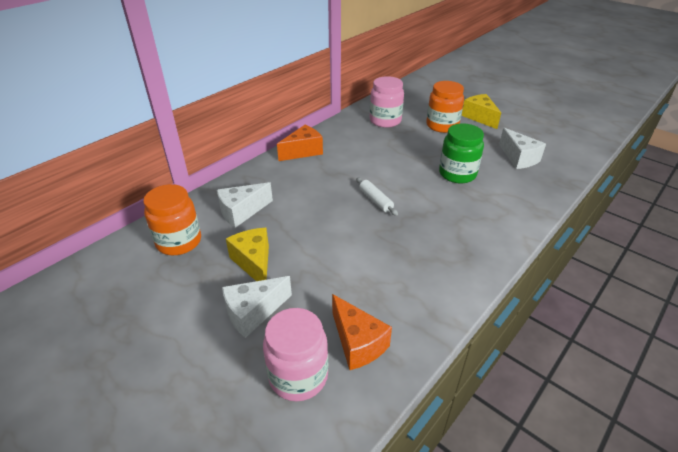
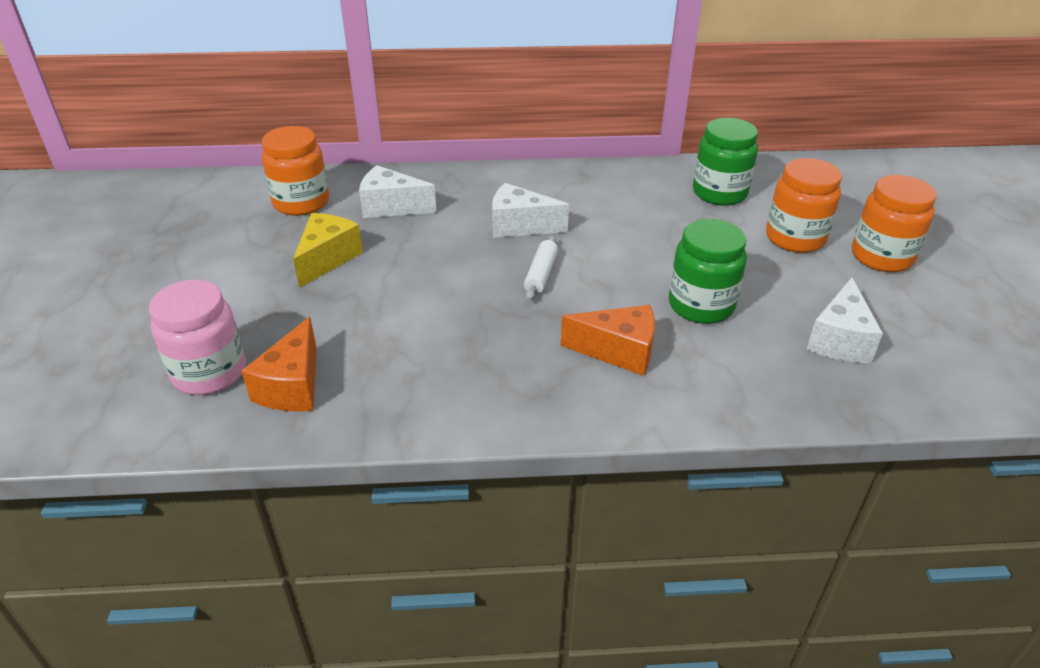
camera: 45 degrees right, 0 degrees up
(253, 313) = (259, 299): white cheese -> white cheese (520, 226)
(303, 151) = (552, 179): orange cheese -> orange cheese (618, 351)
(385, 121) = (719, 193): pink jar -> green jar
(479, 117) = (881, 257): yellow cheese -> orange jar

